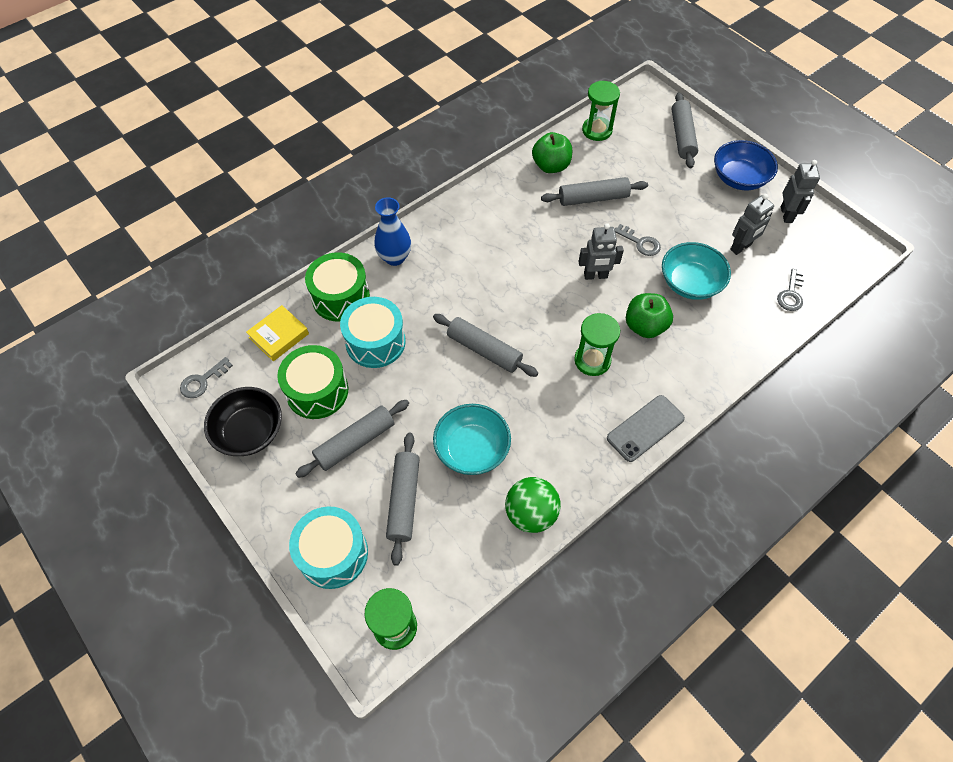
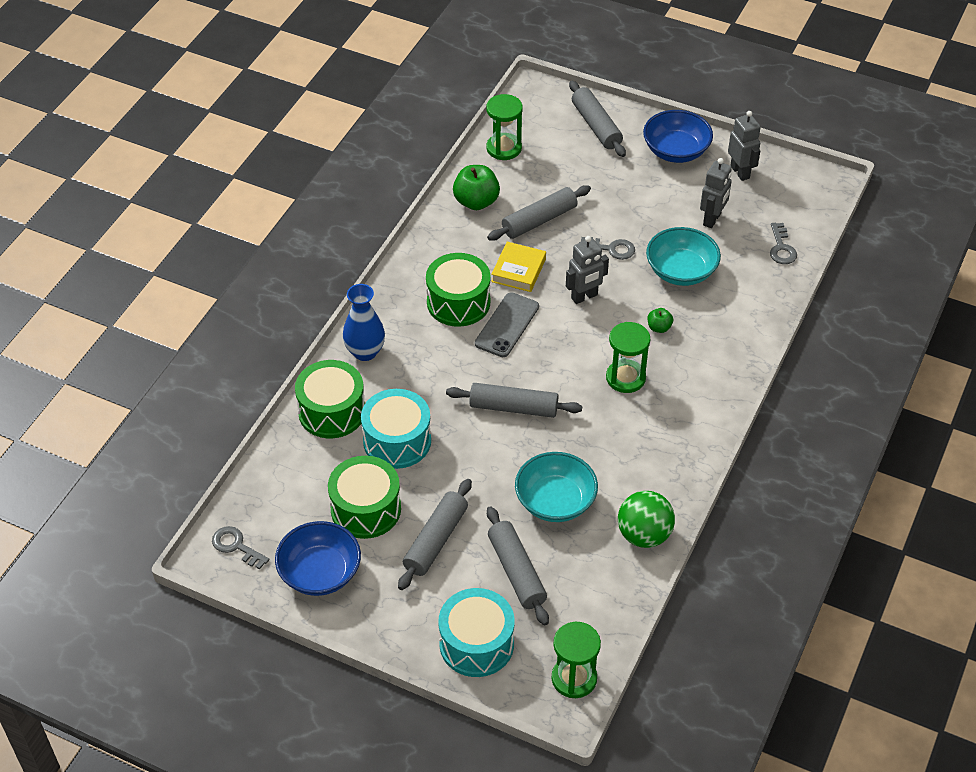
camera: 25 degrees left, 10 degrees down
(202, 381) = (236, 546): grey key -> grey key turned 105 degrees clockwise
(249, 432) = (320, 573): black bowl -> blue bowl
(279, 336) = (289, 473): yellow book -> yellow book (518, 270)
(490, 243) = (458, 302): none -> green drum
(645, 326) = (659, 328): green apple -> green apple, size x0.52
(645, 428) = (709, 420): grey phone -> grey phone (507, 325)

